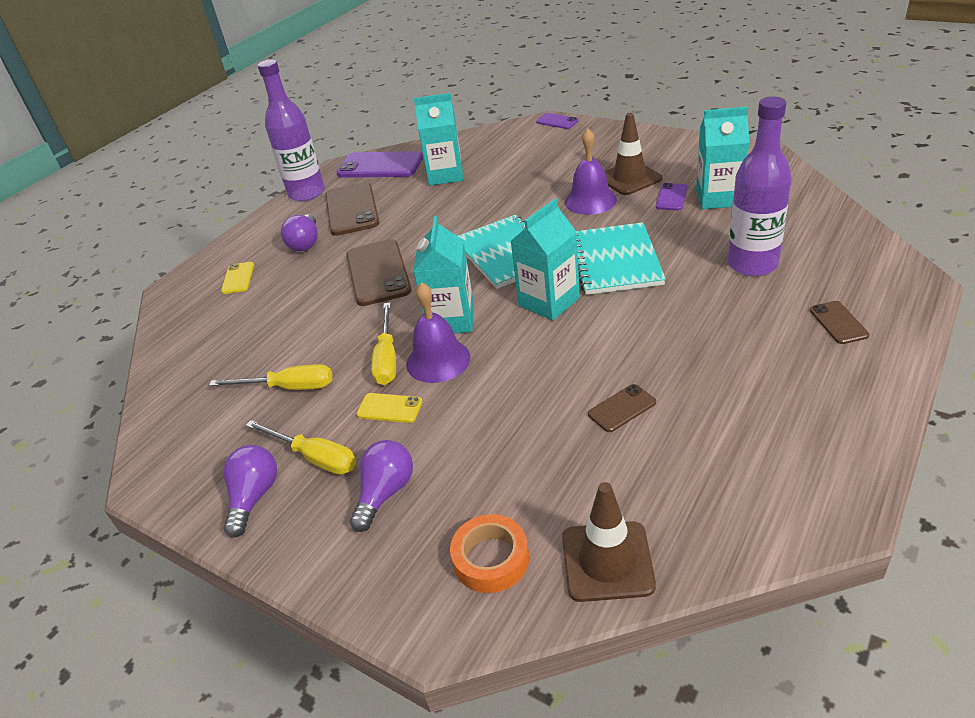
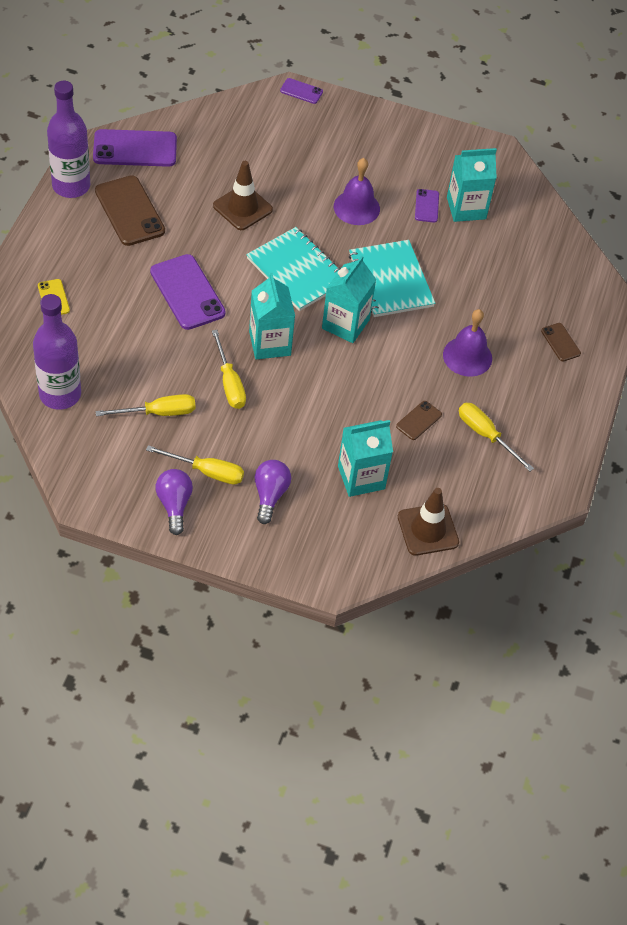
camera: 25 degrees left, 15 degrees up
(305, 243) = (101, 255): purple light bulb -> none
(378, 273) = (187, 292): brown phone -> purple phone
(389, 408) = (248, 428): yellow phone -> none
(438, 360) = (272, 383): purple bell -> purple bell (467, 356)
(445, 175) = (209, 166): turquoise carton -> turquoise carton (361, 477)
(491, 559) = (355, 534): orange tape -> none
(629, 178) = (386, 180): brown traffic cone -> brown traffic cone (242, 208)
(719, 431) = (486, 435): none -> yellow screwdriver
(752, 264) = (498, 285): purple bottle -> purple bottle (60, 394)

